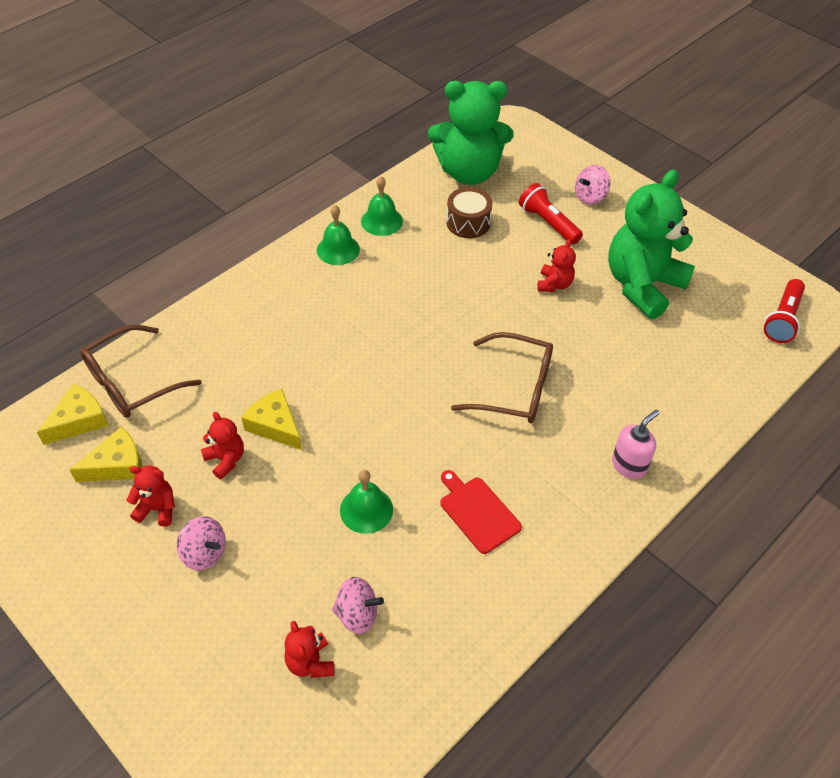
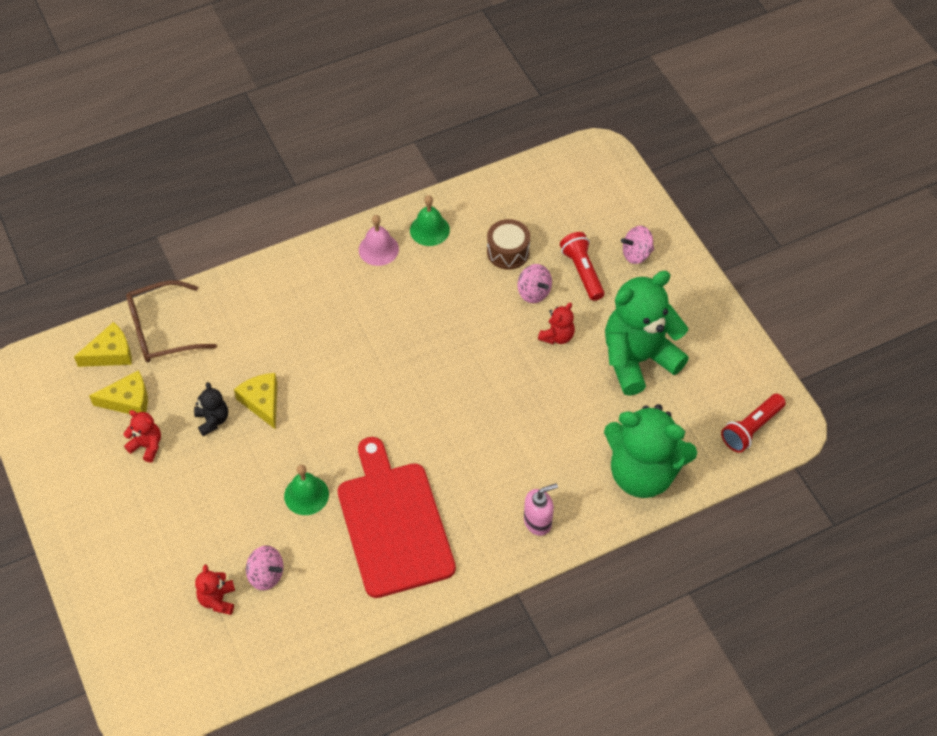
camera: 20 degrees right, 5 degrees up
(204, 553) = (170, 492): pink spinning top -> pink spinning top (533, 292)
(225, 459) = (212, 420): red teddy bear -> black teddy bear
(338, 249) = (378, 249): green bell -> pink bell
(469, 172) = (533, 197): green teddy bear -> green teddy bear (642, 473)
(478, 512) = (394, 524): red cutting board -> red cutting board, size x2.08
(515, 388) = (474, 426): brown glasses -> none

